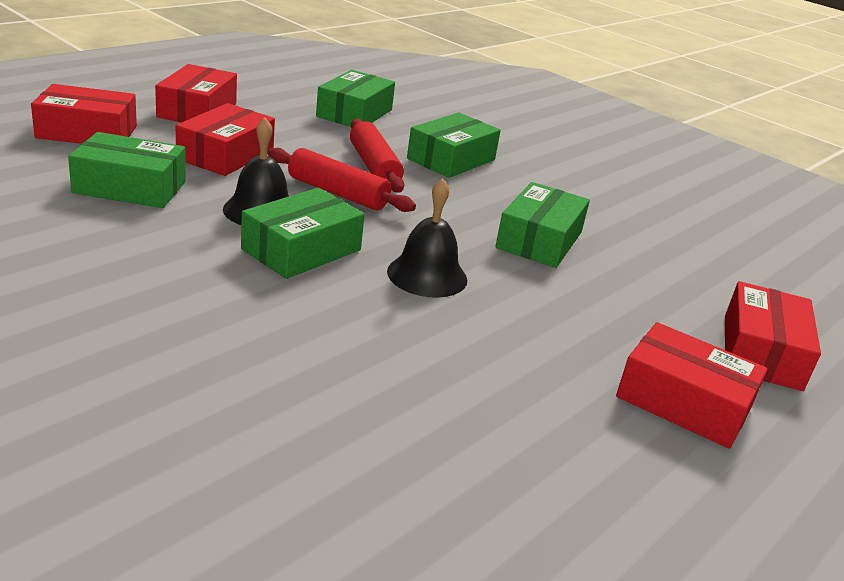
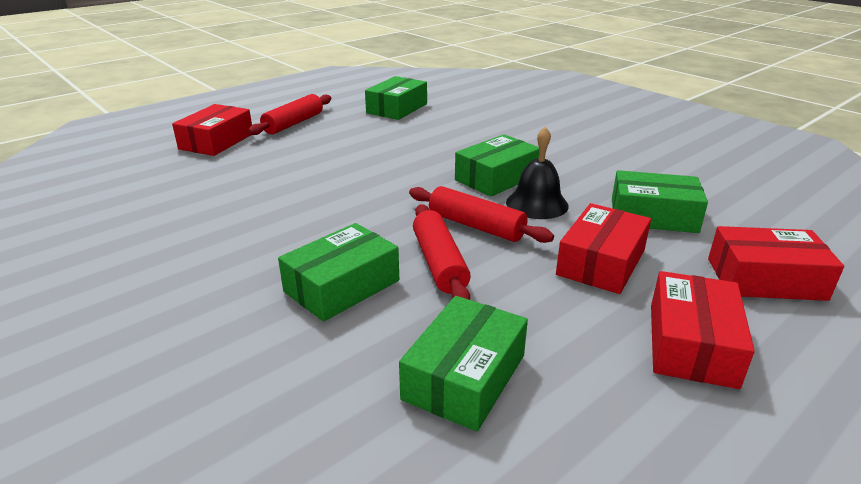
camera: 170 degrees left, 0 degrees up
(427, 275) = (409, 168): black bell -> none
(539, 240) = (306, 196): green box -> green box (397, 108)
(684, 402) = (294, 123): red box -> red rolling pin

